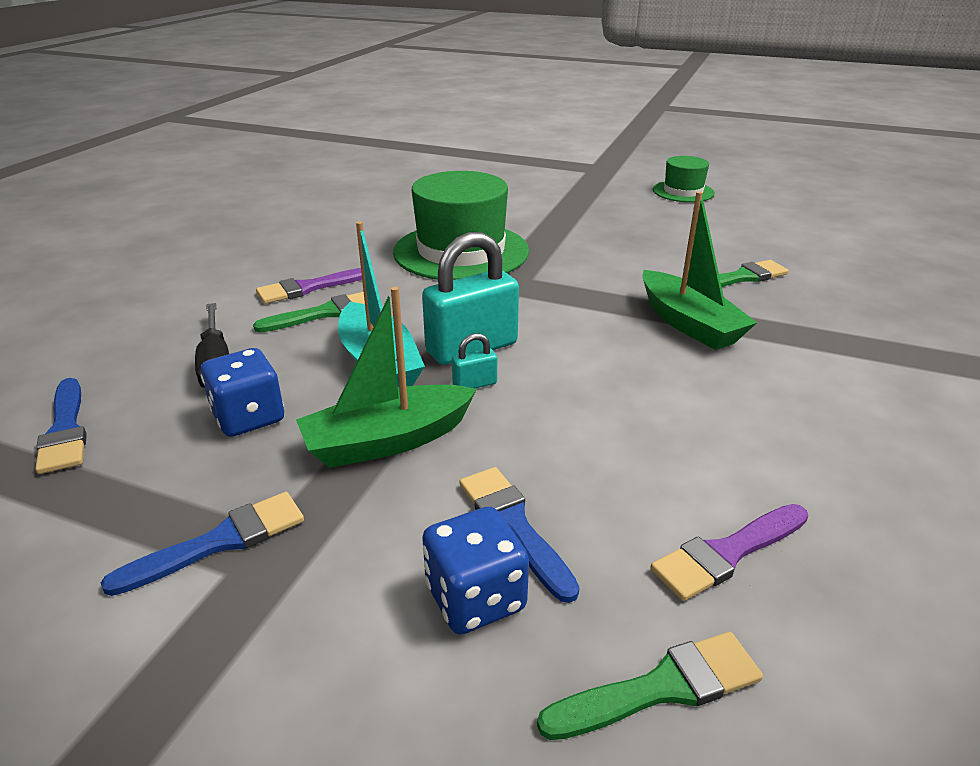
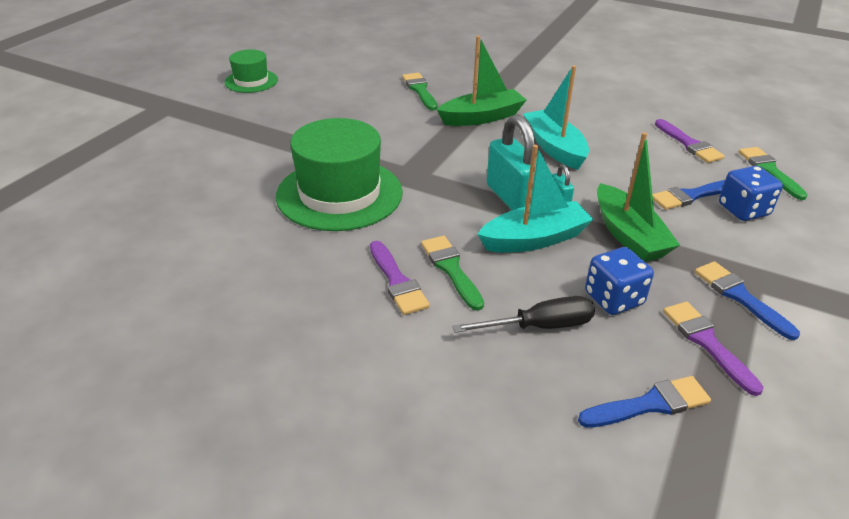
camera: 85 degrees left, 5 degrees up
(138, 489) = (707, 343): none -> purple brush
(626, 384) = (554, 148): none -> turquoise boat

